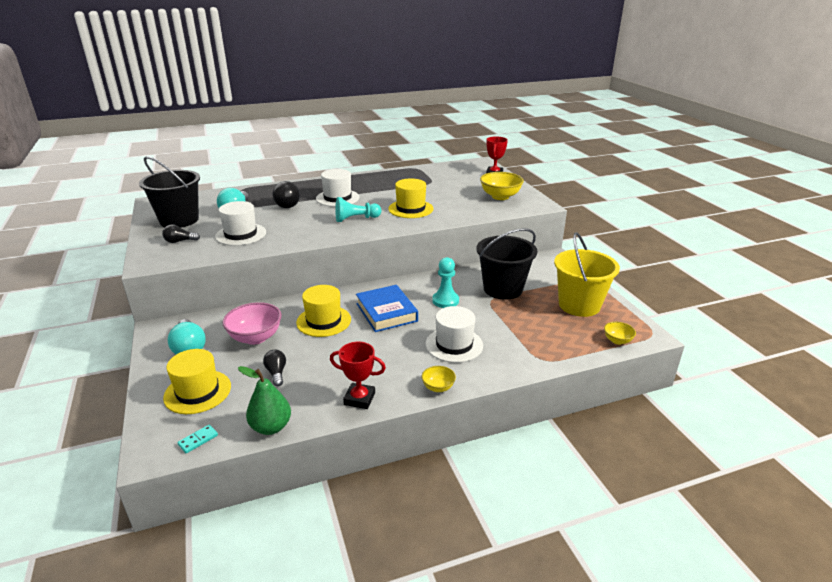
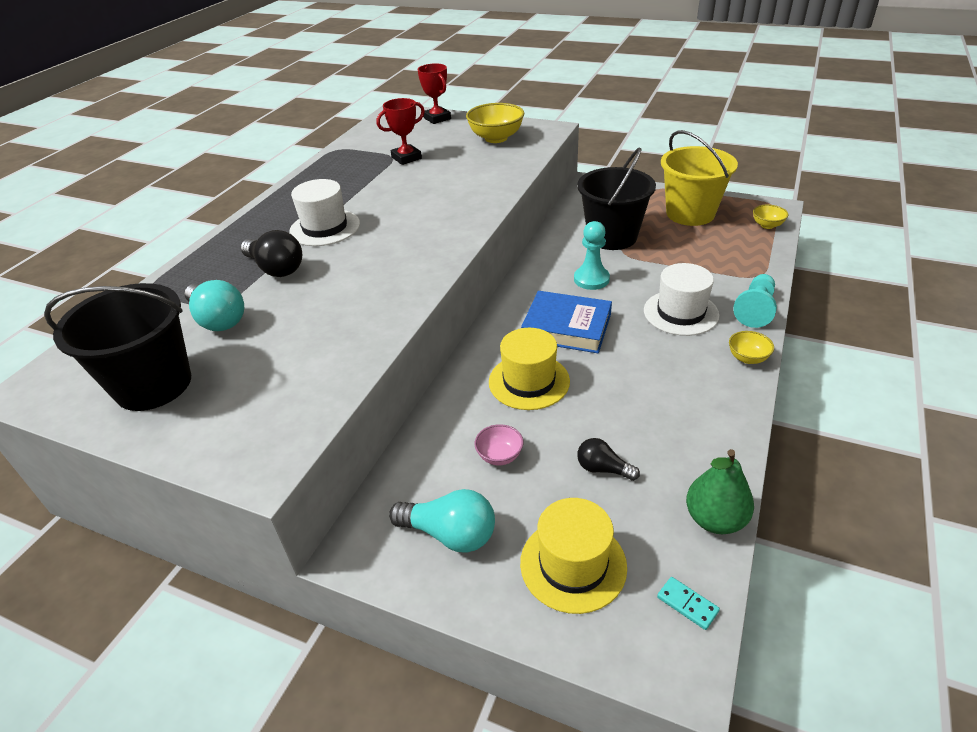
camera: 45 degrees left, 10 degrees up
(180, 241) = (233, 408): black light bulb -> none
(198, 440) = (687, 604): turquoise domino -> turquoise domino turned 45 degrees counterclockwise
(241, 234) = (305, 341): white hat -> none
(255, 337) = (499, 456): pink bowl -> pink bowl, size x0.54
(356, 219) = (407, 238): turquoise pawn -> turquoise pawn (755, 309)
(359, 399) = (719, 422): red trophy -> red trophy (406, 158)
(410, 209) = (440, 195): yellow hat -> none

